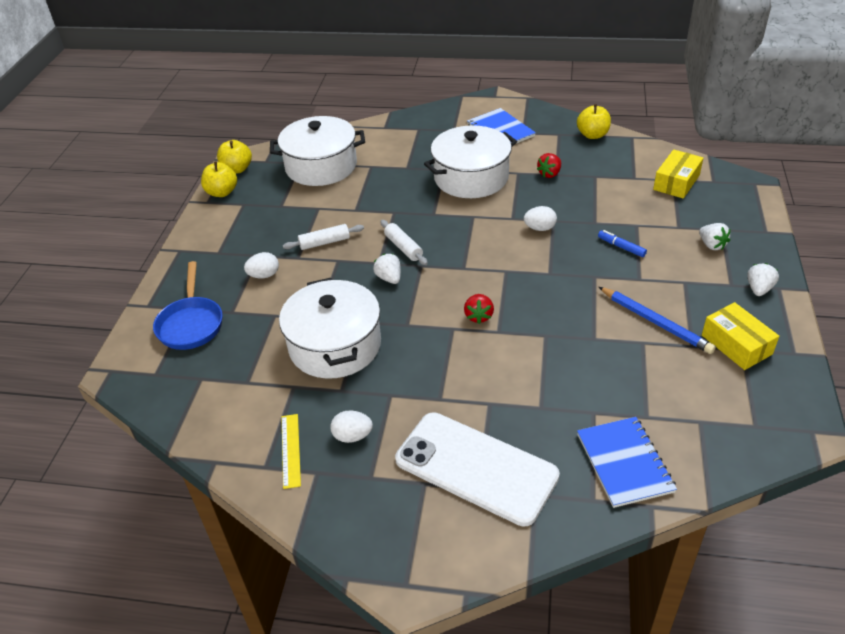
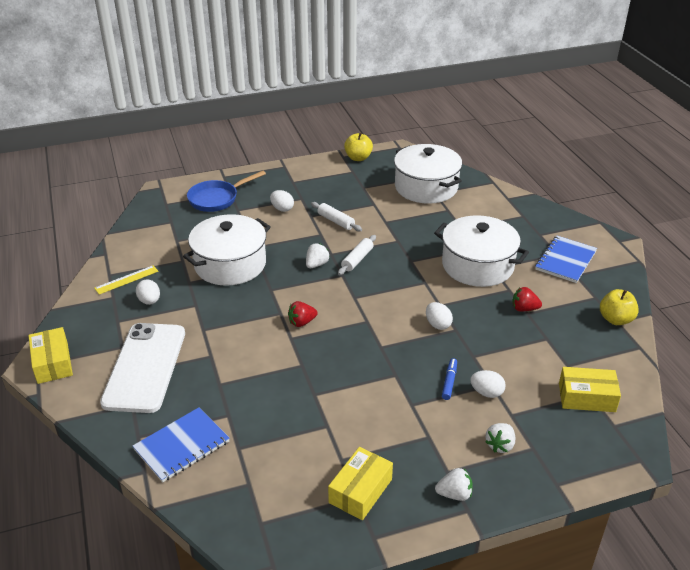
camera: 60 degrees right, 5 degrees down
(237, 169) = (390, 153): yellow apple -> none
(413, 565) = (52, 363): none -> yellow box
(645, 231) = (486, 393): none -> white egg
(656, 322) = (358, 428): blue pencil -> none

